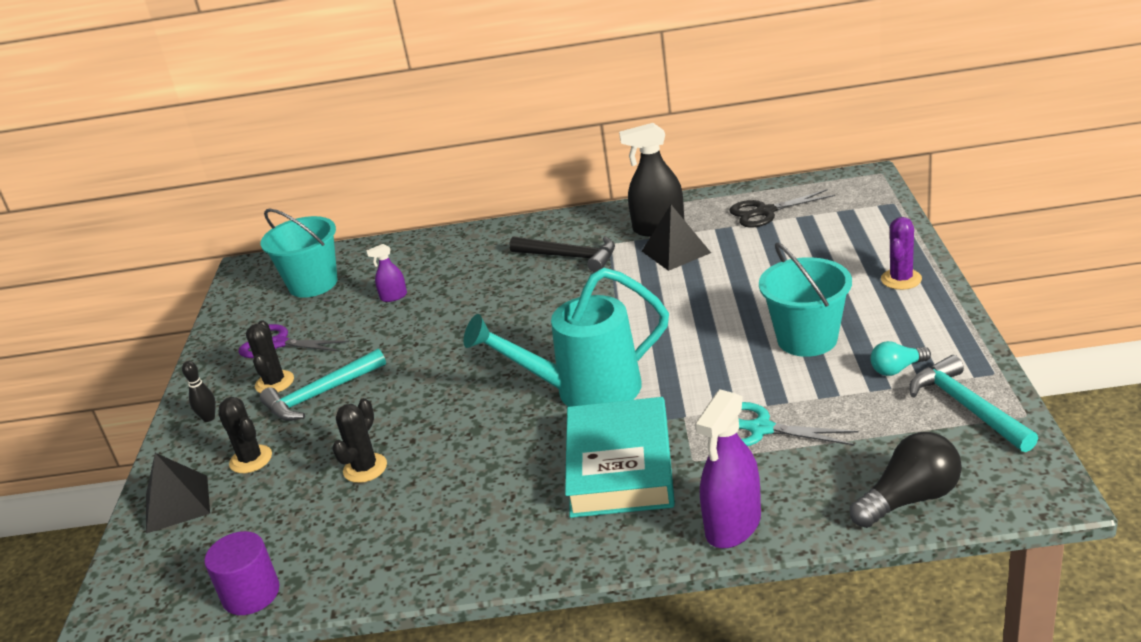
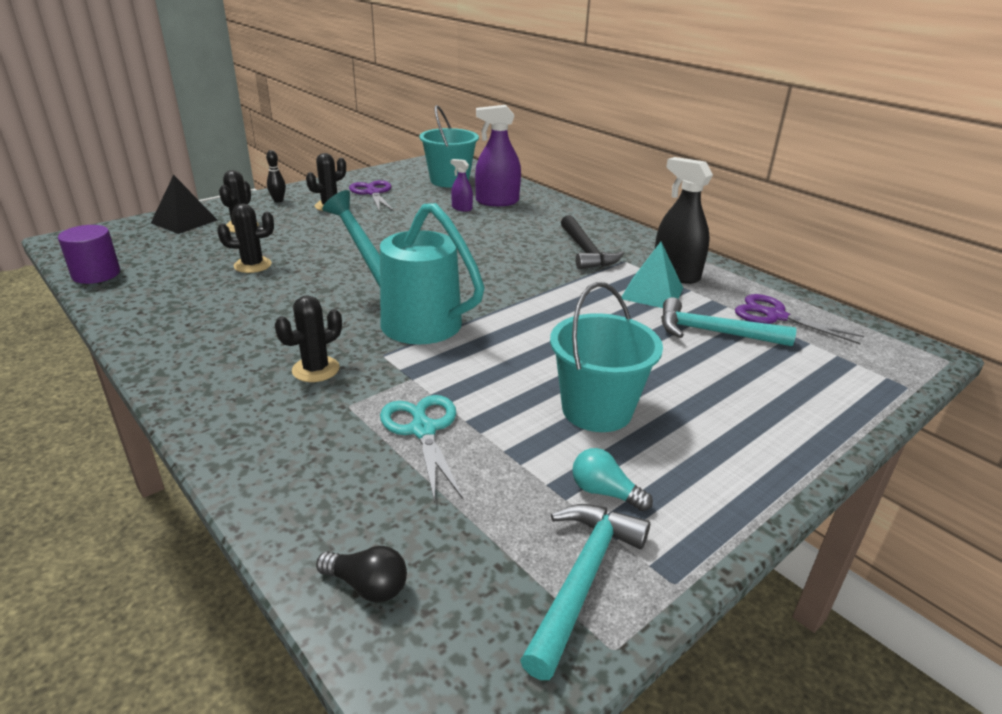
camera: 45 degrees right, 0 degrees up
(321, 394) = (328, 223): turquoise hammer -> turquoise hammer (714, 332)
(620, 466) = (316, 369): turquoise book -> black cactus
(676, 252) = (652, 293): black pyramid -> turquoise pyramid
(733, 525) = (258, 464): purple spray bottle -> purple spray bottle (497, 201)
(765, 212) = (775, 316): black scissors -> purple scissors
(901, 279) = (774, 439): purple cactus -> none
(909, 499) = (367, 586): black light bulb -> black light bulb, size x0.59

